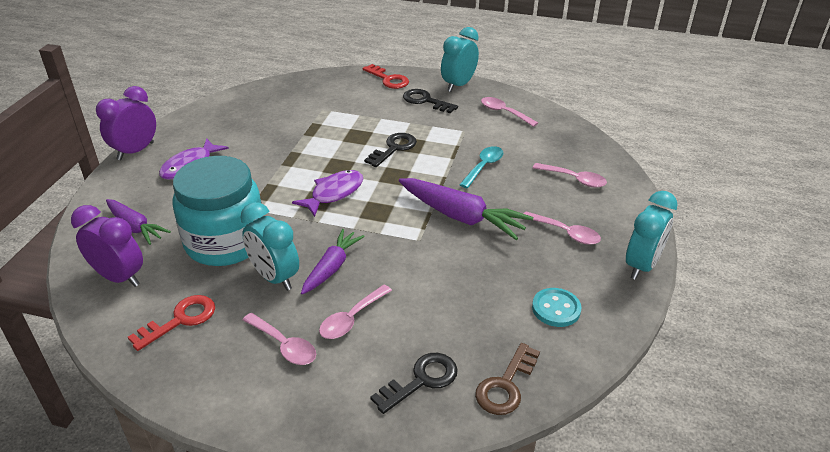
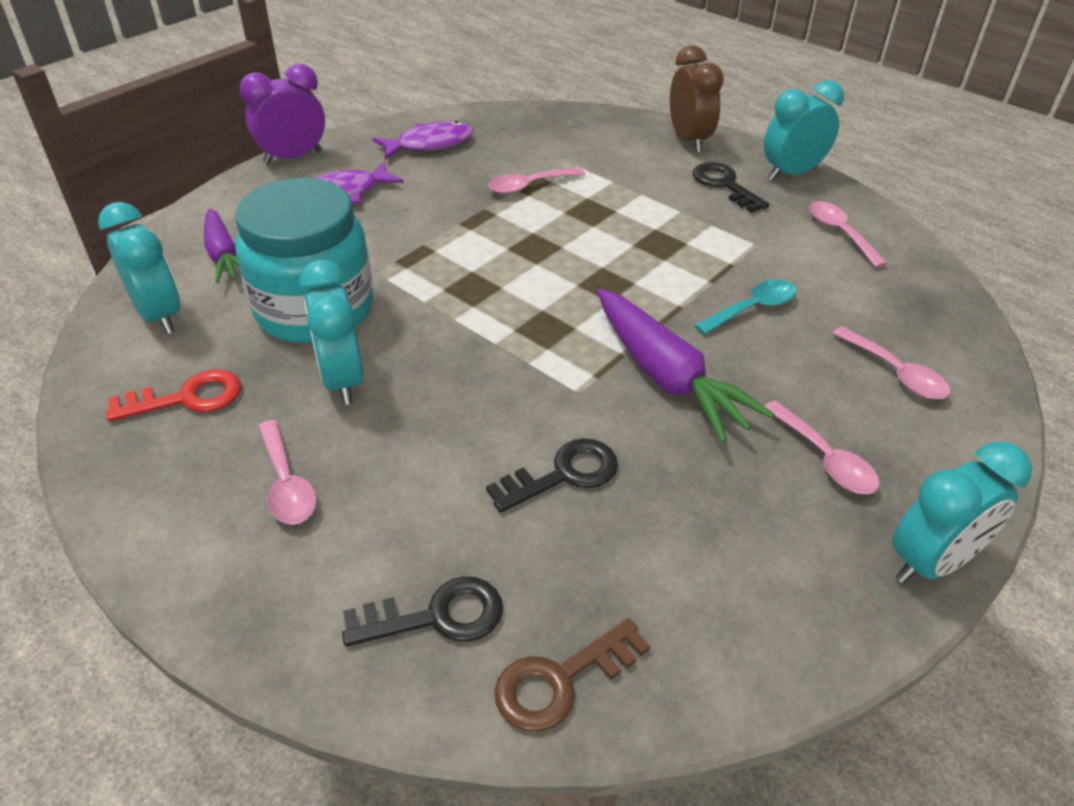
camera: 25 degrees right, 5 degrees up
(119, 277) = (159, 315): purple clock -> turquoise clock
(332, 267) = (427, 392): purple carrot -> none
(334, 193) = (502, 284): purple fish -> purple fish (430, 144)
(351, 319) = (402, 479): pink spoon -> pink spoon (529, 186)
(388, 79) = (688, 140): red key -> brown clock
(394, 148) = (631, 243): black key -> black key (563, 475)
(556, 309) = (727, 582): turquoise button -> none

